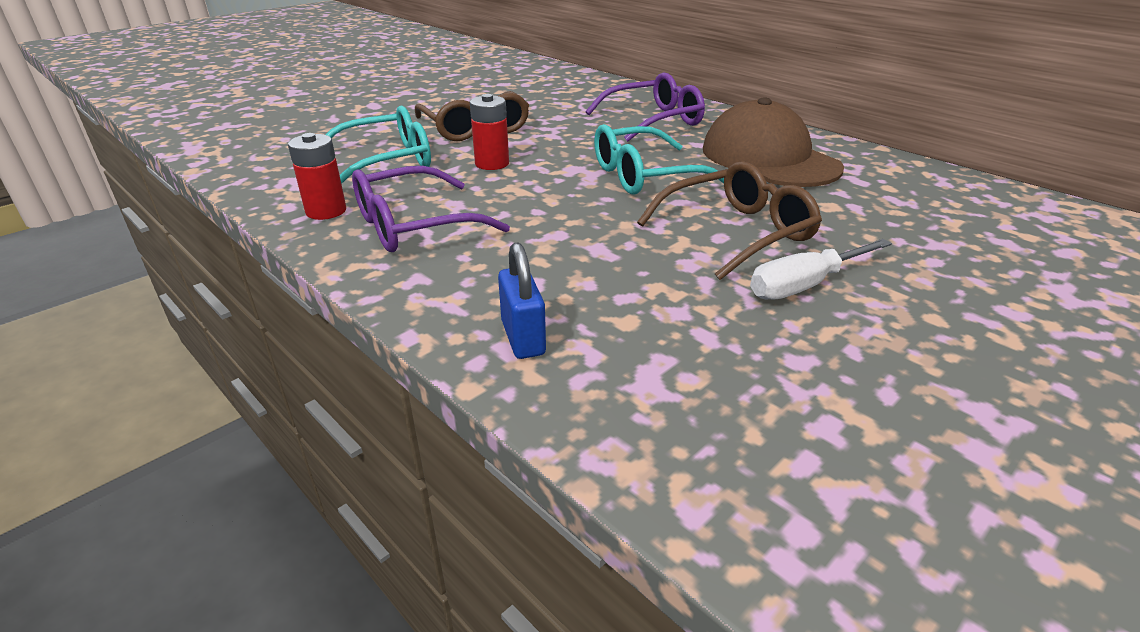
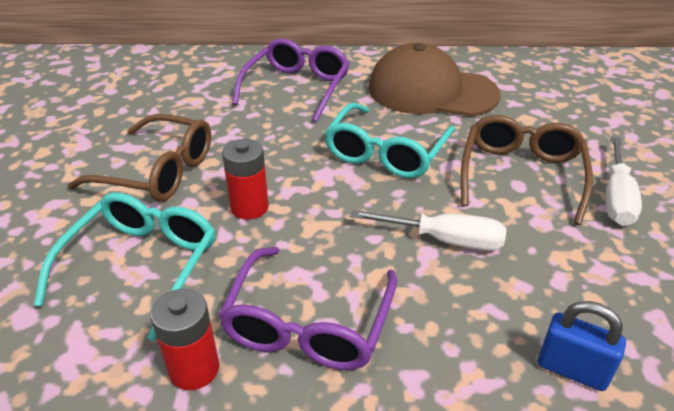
camera: 45 degrees left, 5 degrees up
(583, 234) = (444, 240): none -> white screwdriver

